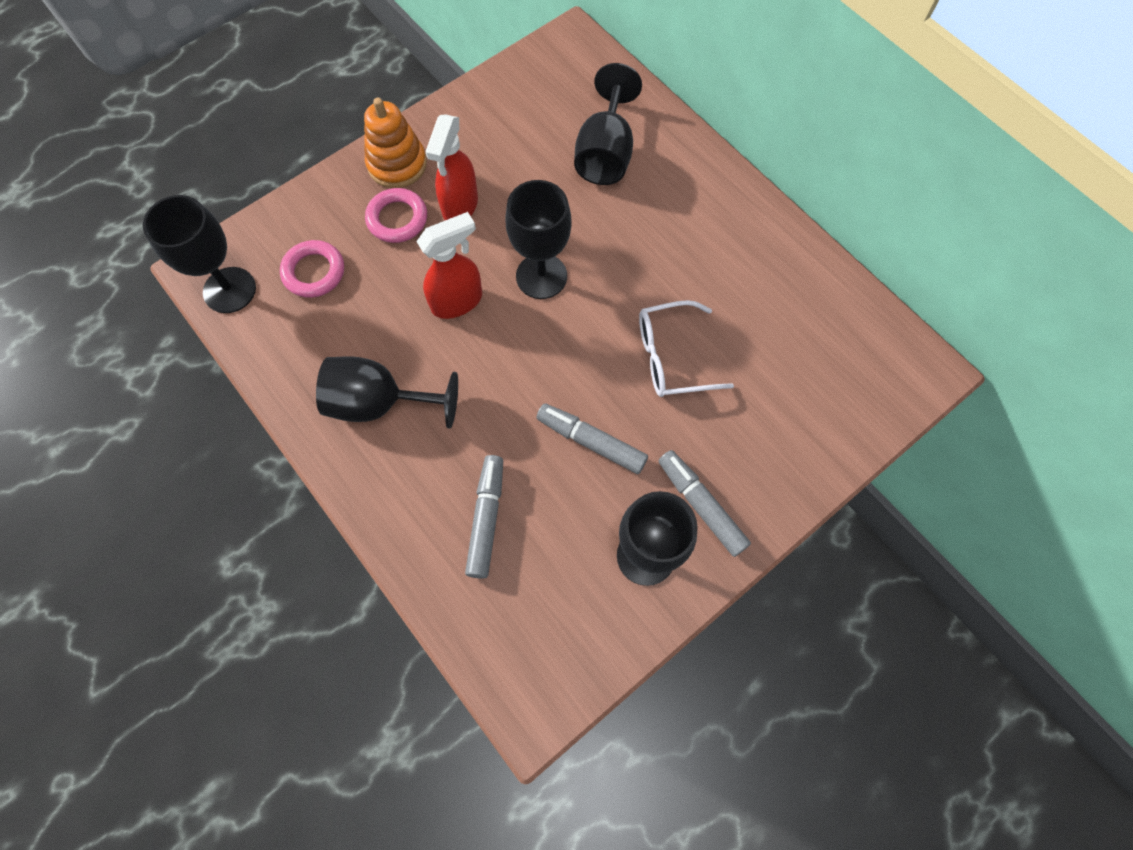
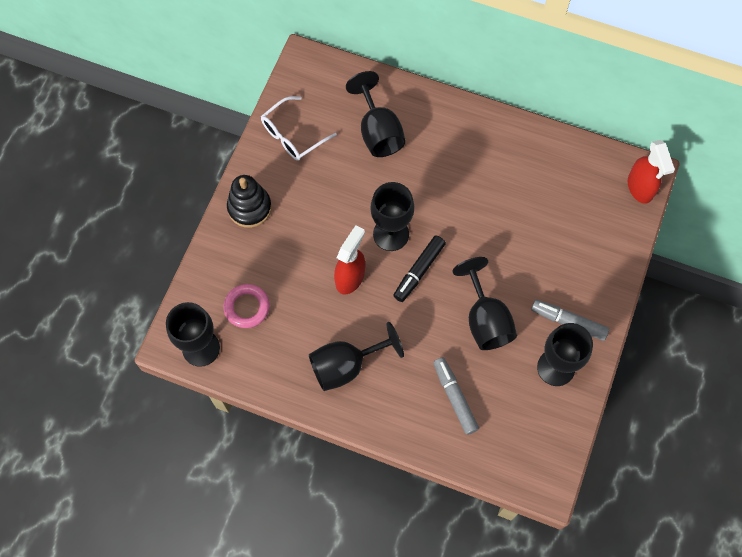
camera: 30 degrees left, 0 degrees up
(397, 164) = (249, 208): orange stacking toy -> black stacking toy
(397, 219) = (275, 244): pink ring -> none
(460, 206) = (309, 215): red spray bottle -> red spray bottle (640, 188)
(546, 337) = (419, 271): none -> black marker
(591, 442) = (485, 320): grey marker -> black goblet
(672, 357) = (500, 243): white glasses -> white glasses (293, 135)

